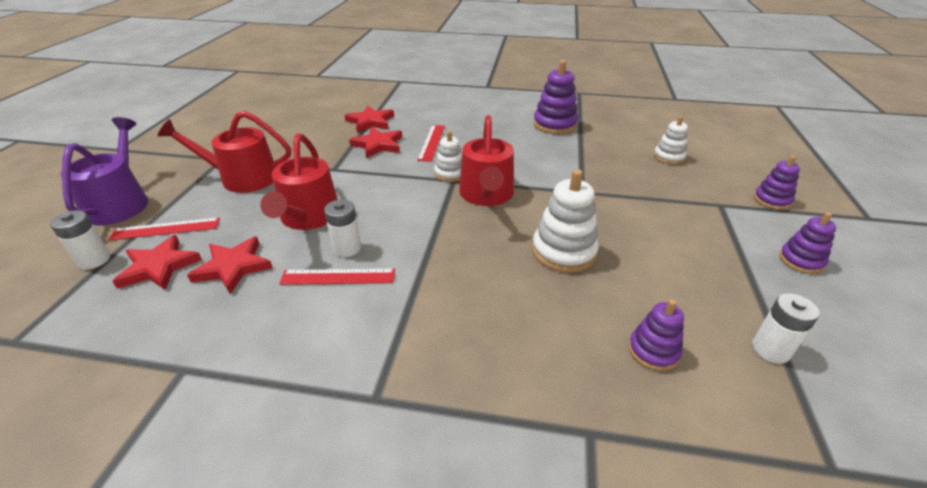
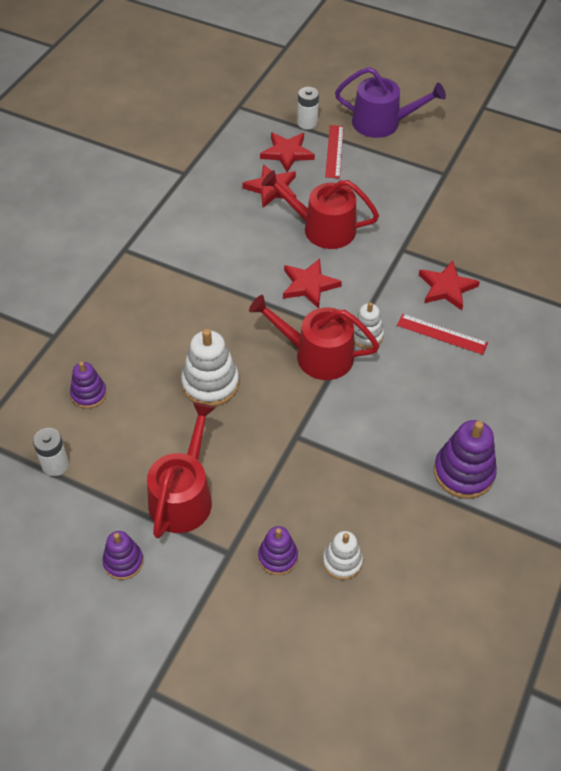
camera: 105 degrees right, 15 degrees up
(242, 178) = (403, 188): red watering can -> red watering can (183, 496)
(338, 277) = (237, 241): red ruler -> none
(347, 248) = (270, 248): white battery -> none
(370, 122) = (510, 288): red star -> red star (309, 285)
(772, 200) = (218, 613): purple stacking toy -> purple stacking toy (277, 557)

